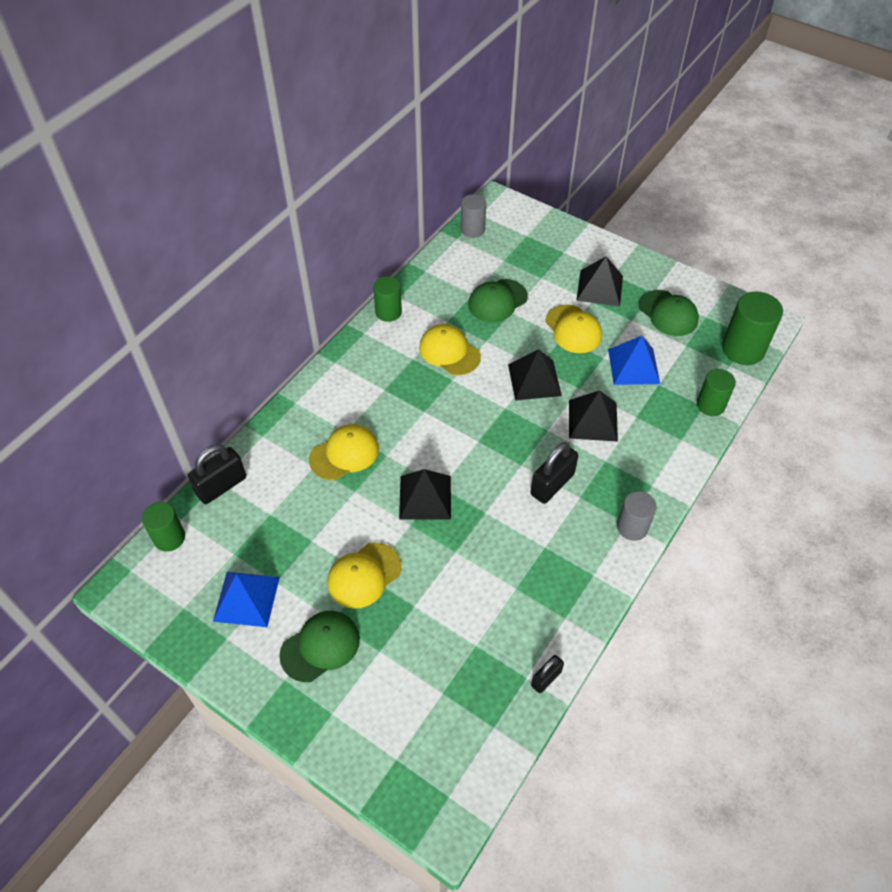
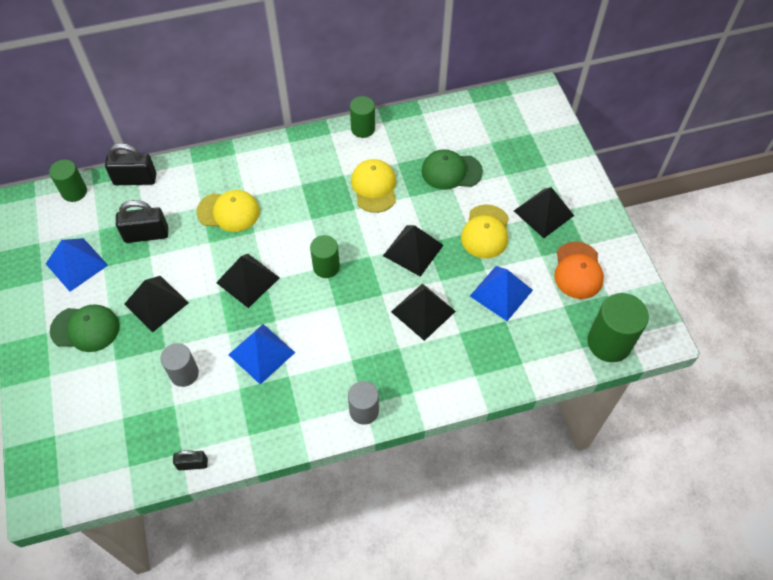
camera: 40 degrees right, 5 degrees up
(364, 575) = (156, 303): yellow cap -> black pyramid
(472, 229) = (493, 103): grey cylinder -> grey cylinder (184, 373)
(503, 546) = (261, 353): none -> blue pyramid
(552, 484) = (341, 336): black padlock -> black padlock (146, 234)
(668, 313) = (578, 270): green cap -> orange cap
(710, 405) = (529, 367): green cylinder -> green cylinder (326, 267)

